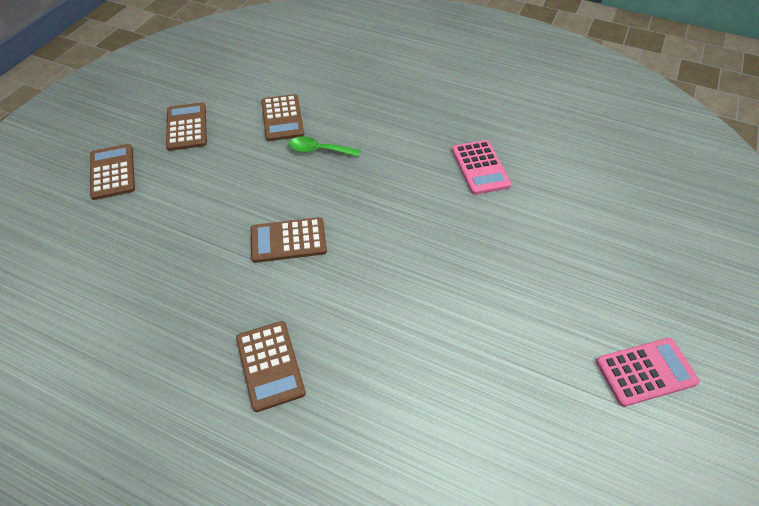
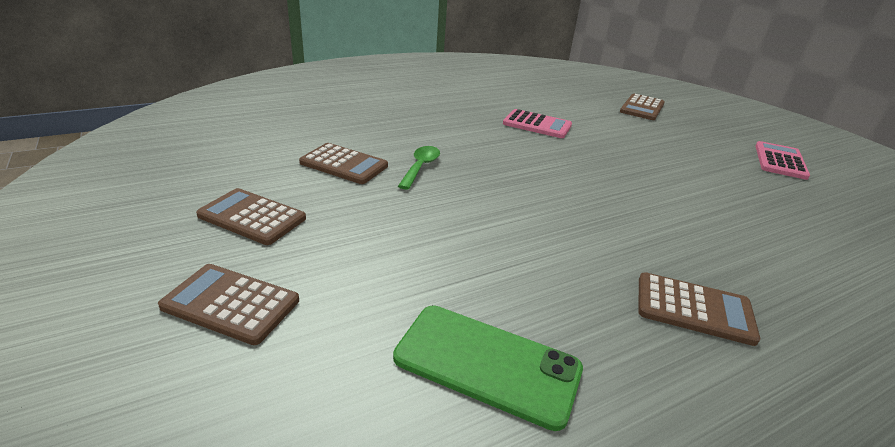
camera: 55 degrees left, 20 degrees down
(138, 286) = (487, 364): none -> green phone
(288, 240) = (525, 229): brown calculator -> brown calculator (642, 108)
(319, 150) = (420, 167): green spoon -> green spoon turned 150 degrees clockwise

